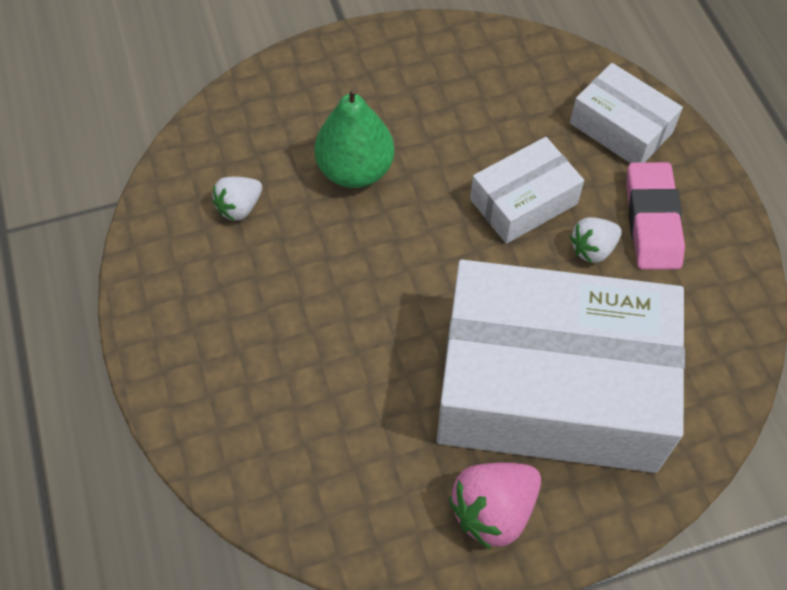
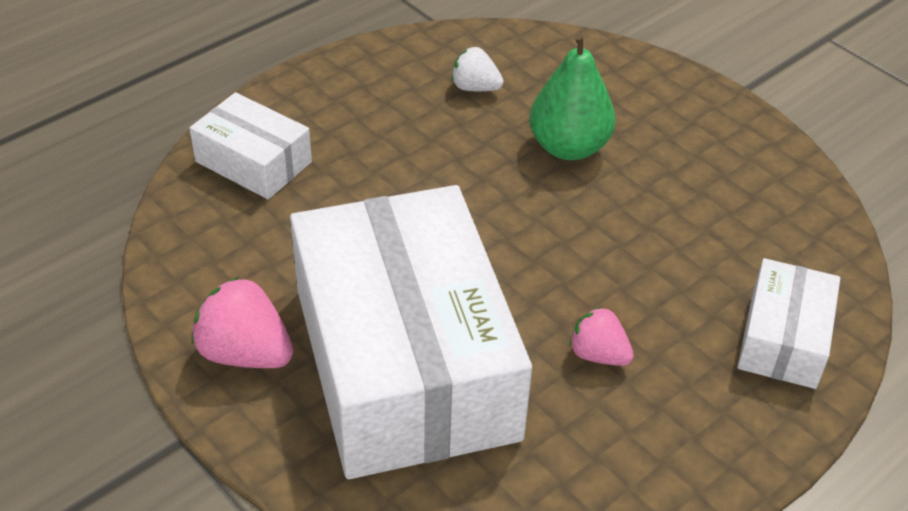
camera: 65 degrees right, 15 degrees down
(523, 201) = (620, 280): white box -> white box (253, 162)
(593, 249) = (598, 354): white strawberry -> pink strawberry
(652, 221) = (672, 399): pink eraser -> none

